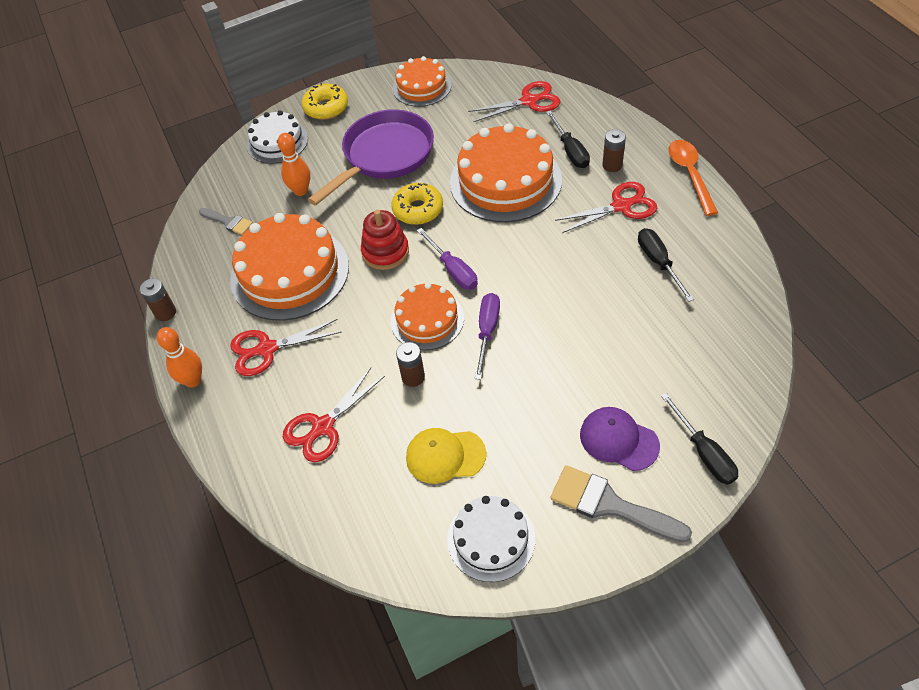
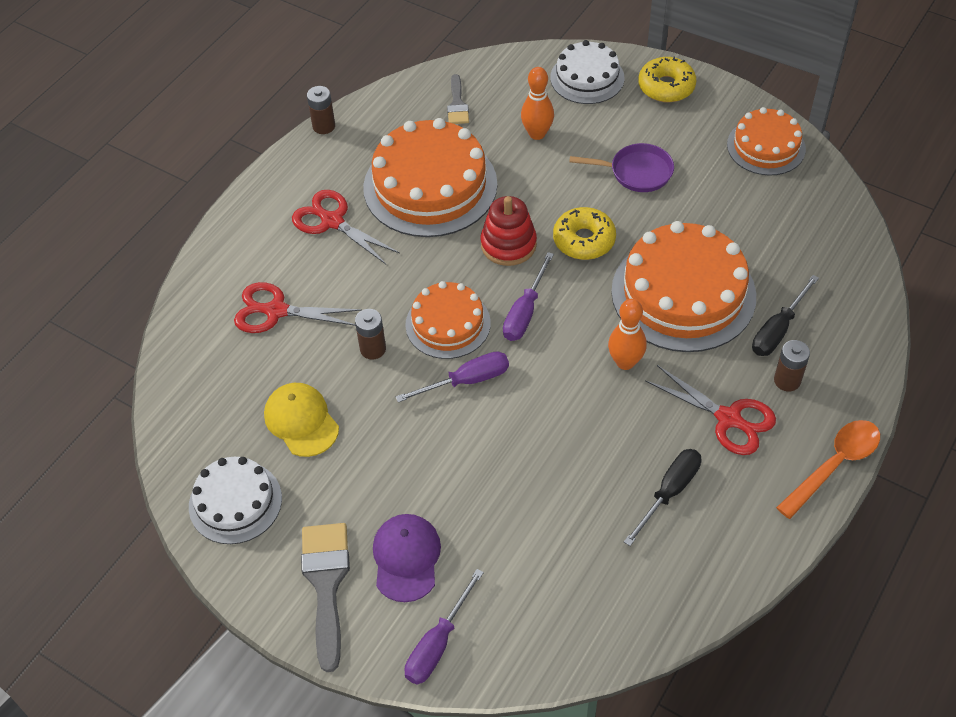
camera: 55 degrees right, 0 degrees up
(193, 380) = (266, 190): orange bowling pin -> orange bowling pin (625, 362)
(384, 156) = (636, 172): purple pan -> purple pan, size x0.54
(529, 101) = (826, 253): red scissors -> none
(704, 452) = (438, 643): black screwdriver -> purple screwdriver

